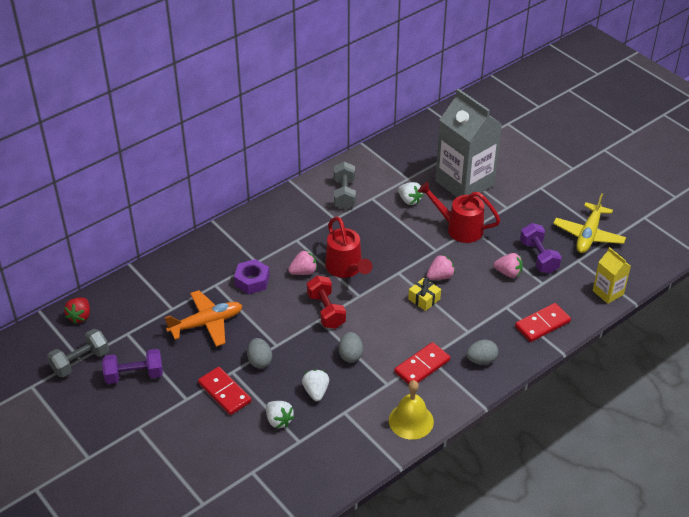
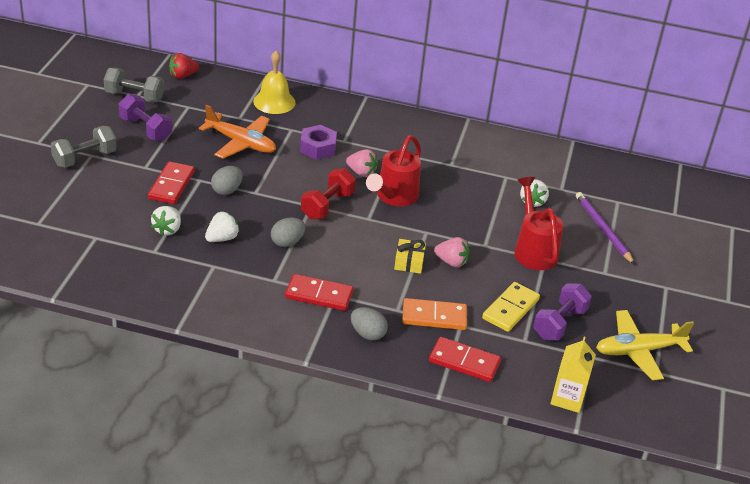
camera: 50 degrees right, 5 degrees down
(344, 194) = (490, 158): grey dumbbell -> grey dumbbell (85, 158)
(411, 421) = (242, 314): yellow bell -> yellow bell (274, 102)
(464, 183) = (603, 229): grey carton -> purple pencil
(488, 316) = (434, 316): none -> orange domino
(508, 273) = (510, 309): pink strawberry -> yellow domino

